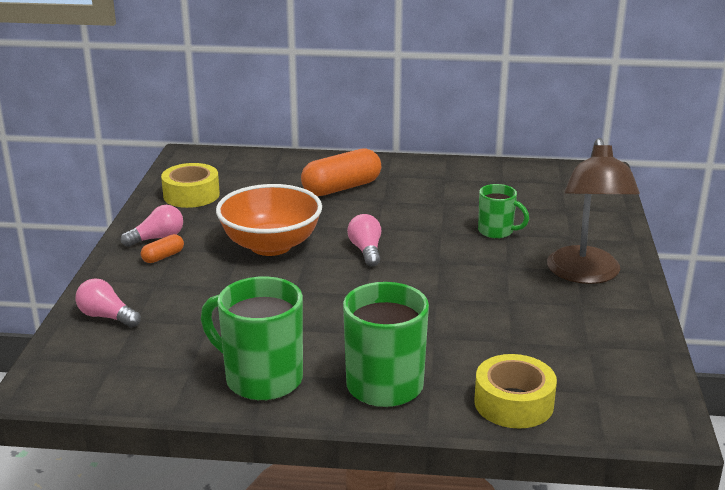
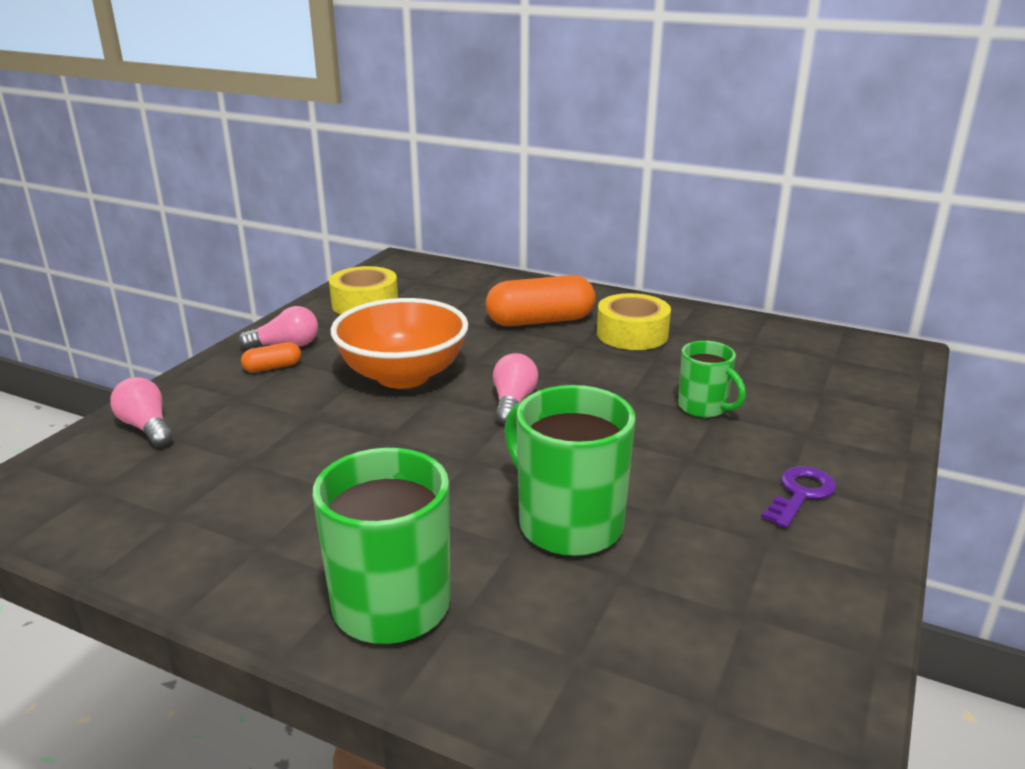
camera: 20 degrees right, 0 degrees up
(261, 379) = (242, 553): green mug -> green mug (567, 524)
(513, 403) = (561, 687): yellow tape -> yellow tape (632, 334)
(585, 274) = (801, 494): brown lamp -> purple key

